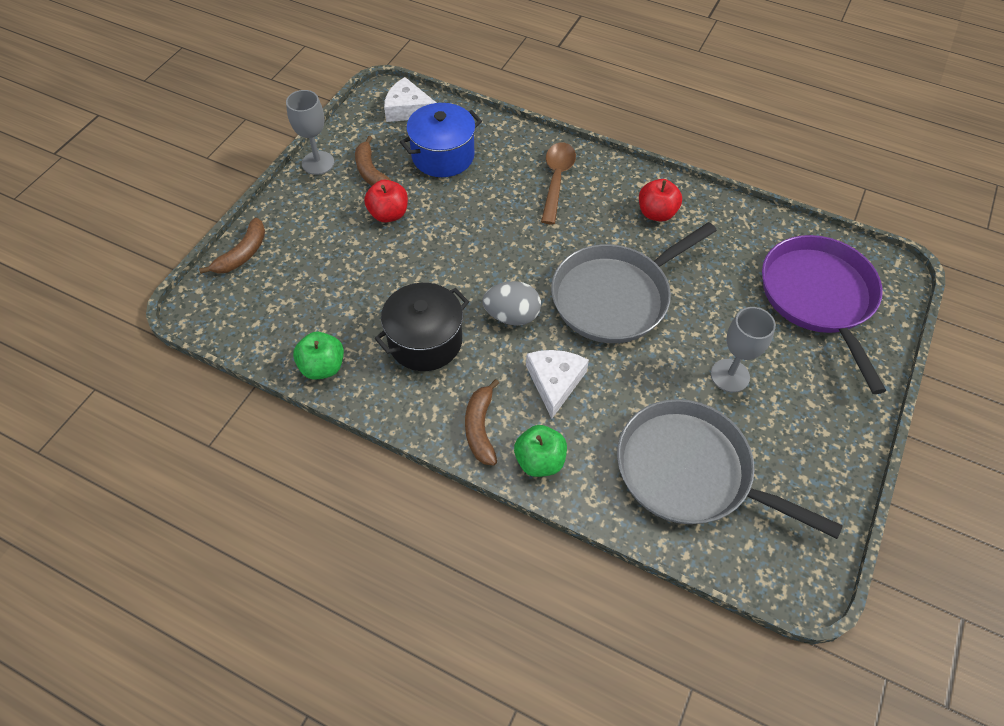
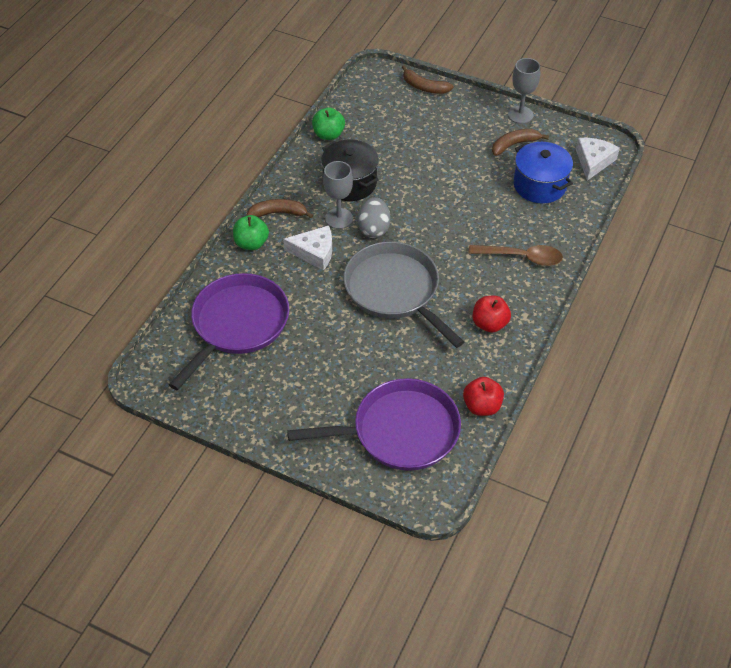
camera: 90 degrees right, 5 degrees down
(388, 214) = (470, 157): red apple -> red apple (482, 406)
(689, 471) = (237, 324): grey pan -> purple pan
(730, 375) = (319, 357): grey goblet -> grey goblet (339, 218)

